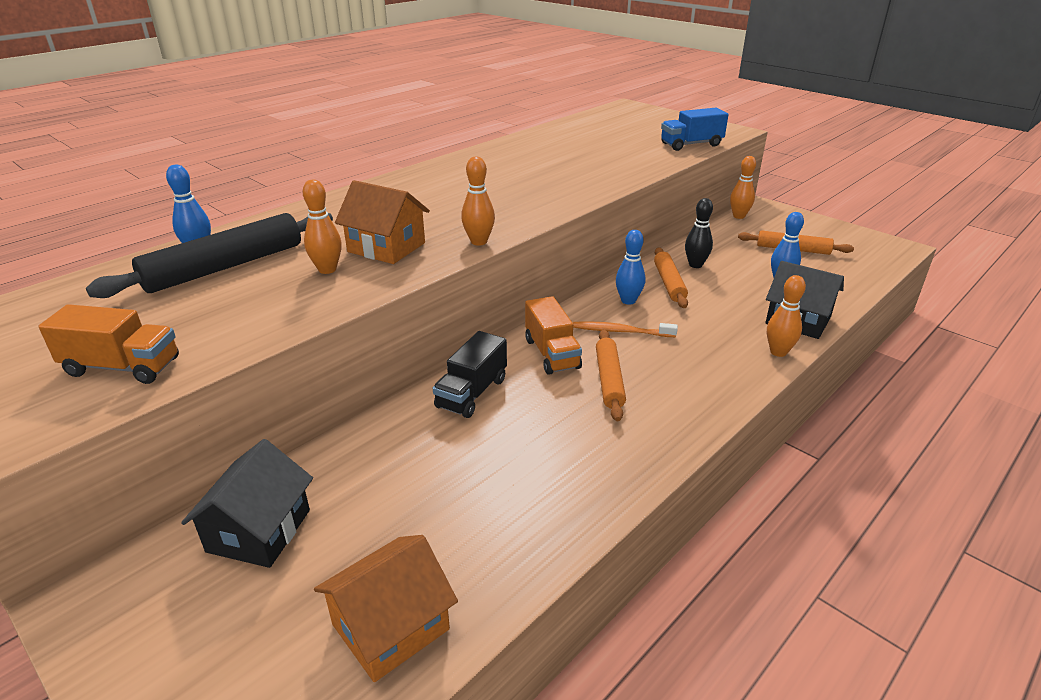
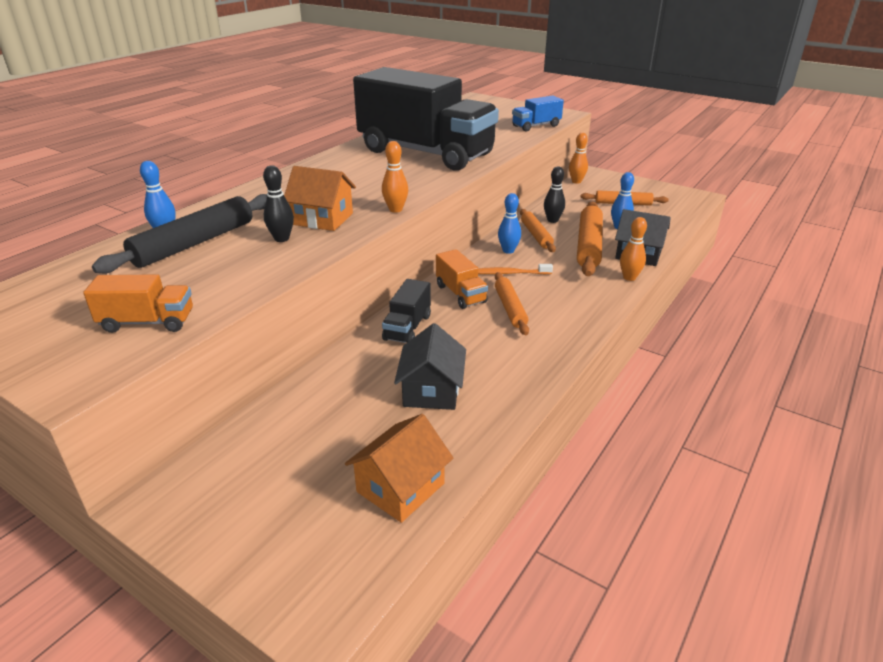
camera: 10 degrees left, 0 degrees up
(259, 531) = (275, 439): black house -> black house (431, 390)
(327, 269) = (282, 239): orange bowling pin -> black bowling pin
(542, 171) = (425, 153): none -> black truck
(734, 303) = (588, 246): none -> orange rolling pin

